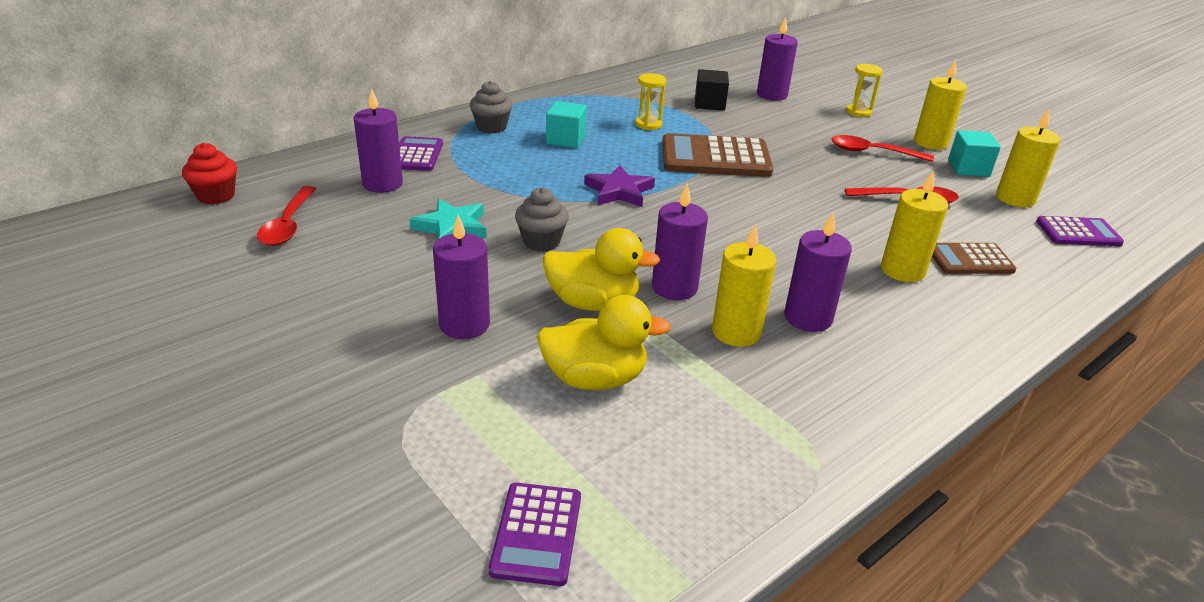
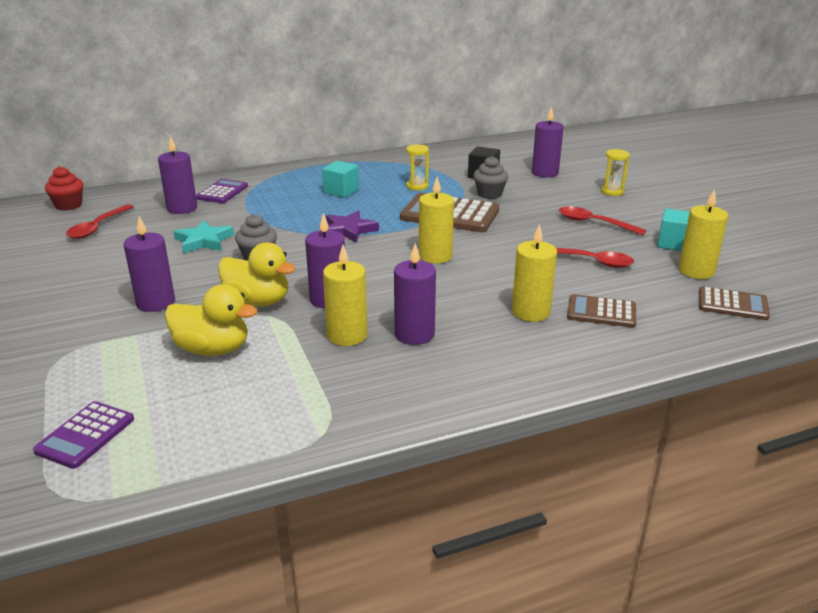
camera: 20 degrees right, 5 degrees down
(491, 127) = (293, 178): grey cupcake -> grey cupcake (489, 194)
(930, 143) = (657, 220): yellow candle -> yellow candle (435, 256)
(1078, 232) = (732, 304): purple calculator -> brown calculator

